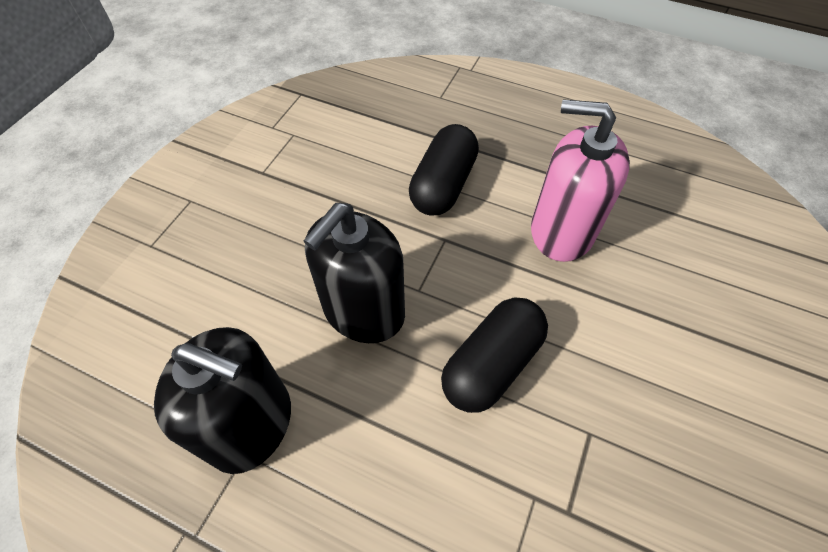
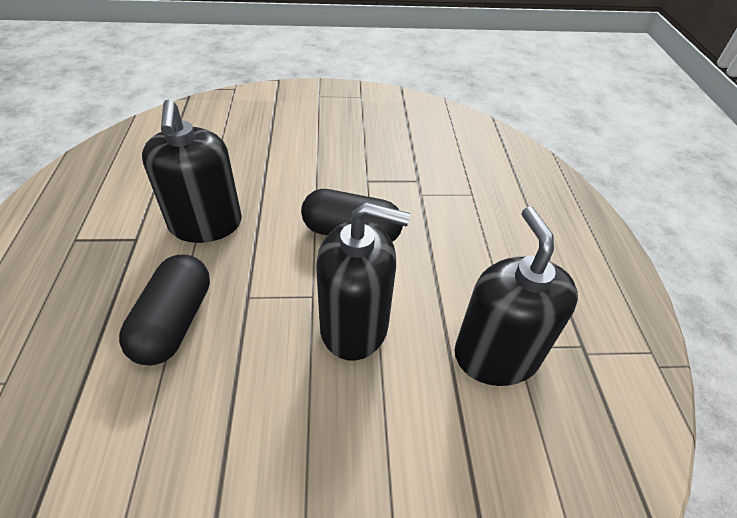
camera: 120 degrees left, 10 degrees down
(443, 185) = (174, 322): black capsule -> black capsule turned 75 degrees counterclockwise
(561, 231) = (206, 224): pink soap dispenser -> black soap dispenser

